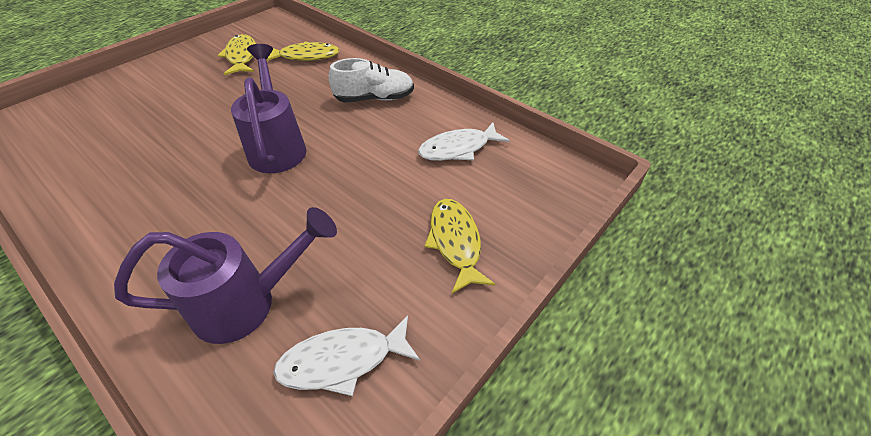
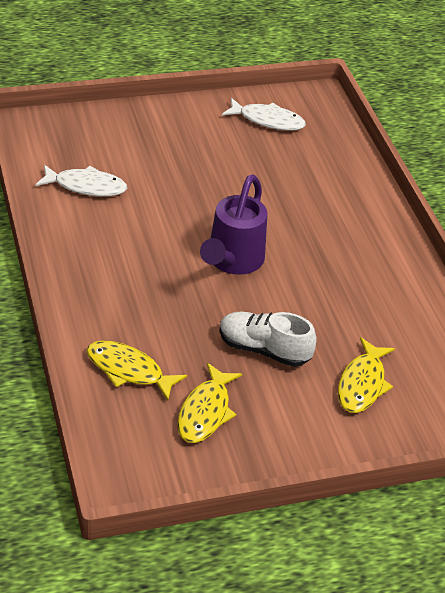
camera: 150 degrees left, 5 degrees down
(248, 303) = (305, 165): purple watering can -> none
(374, 98) = (106, 269): white shoe -> white shoe (263, 349)
(455, 242) = (158, 135): yellow fish -> yellow fish (362, 384)

